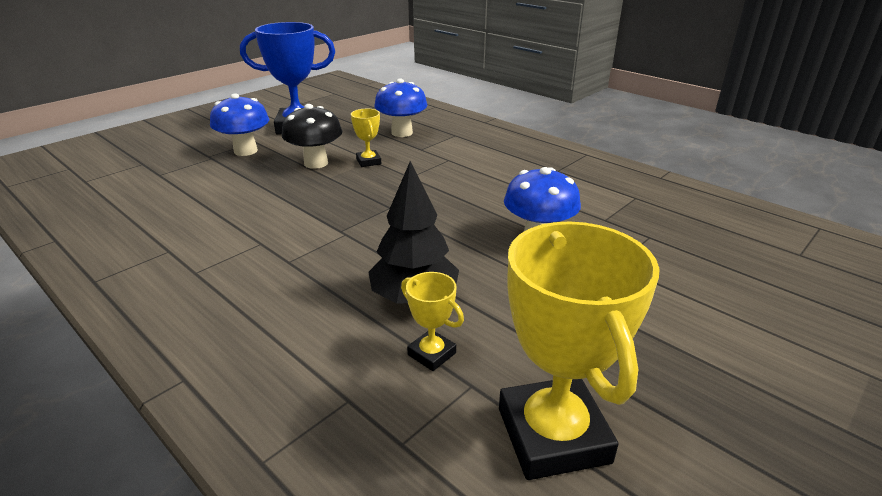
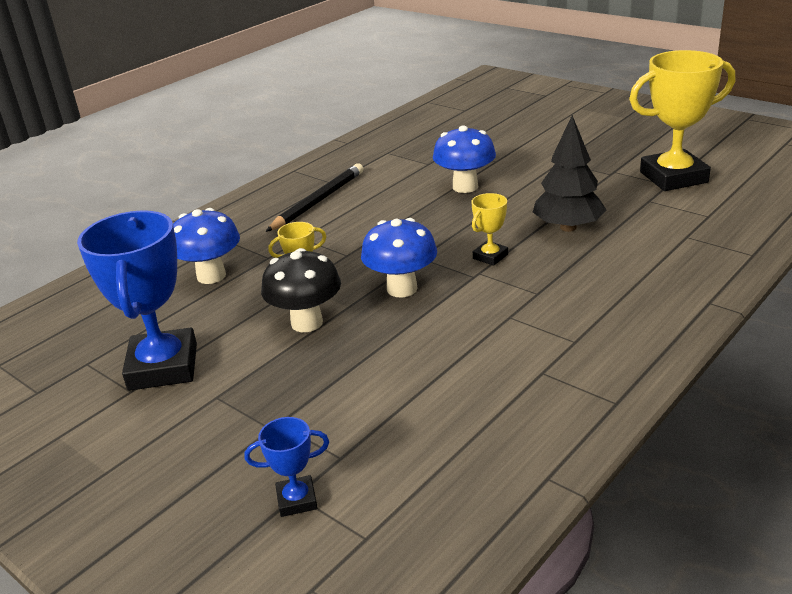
camera: 90 degrees left, 0 degrees up
(137, 163) = (297, 500): none -> blue trophy
(245, 151) = (256, 394): blue mushroom -> blue mushroom (402, 289)
(431, 354) = (628, 214): yellow trophy -> yellow trophy (490, 256)
(517, 165) = (318, 201): none -> black pencil

